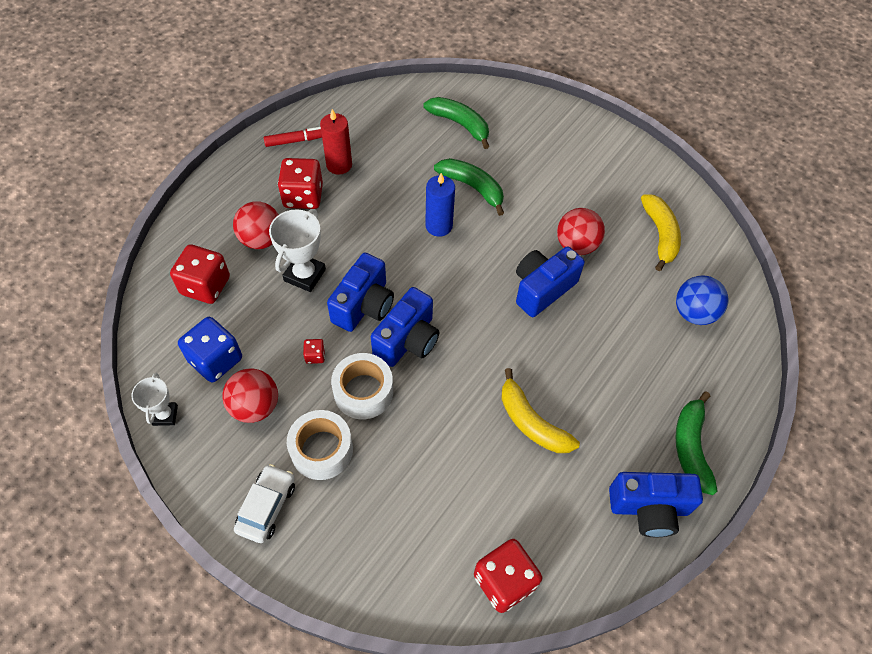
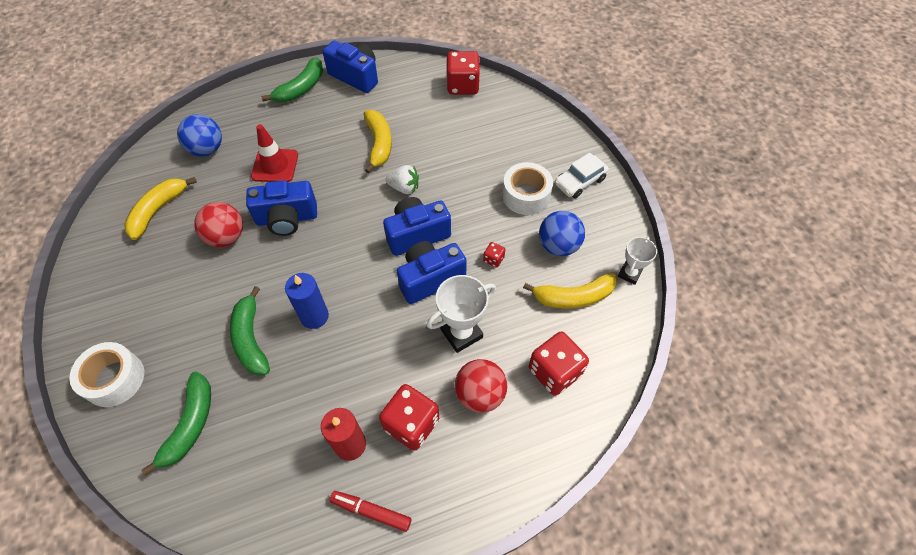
camera: 145 degrees left, 0 degrees up
(215, 360) = (573, 297): blue dice -> yellow banana
(255, 406) = (558, 246): red ball -> blue ball
(363, 392) = (474, 216): white tape -> white tape (114, 379)
(459, 384) = (404, 188): none -> white strawberry
(460, 124) = (190, 424): green banana -> green banana turned 150 degrees counterclockwise
(610, 334) = (275, 166): none -> red traffic cone

